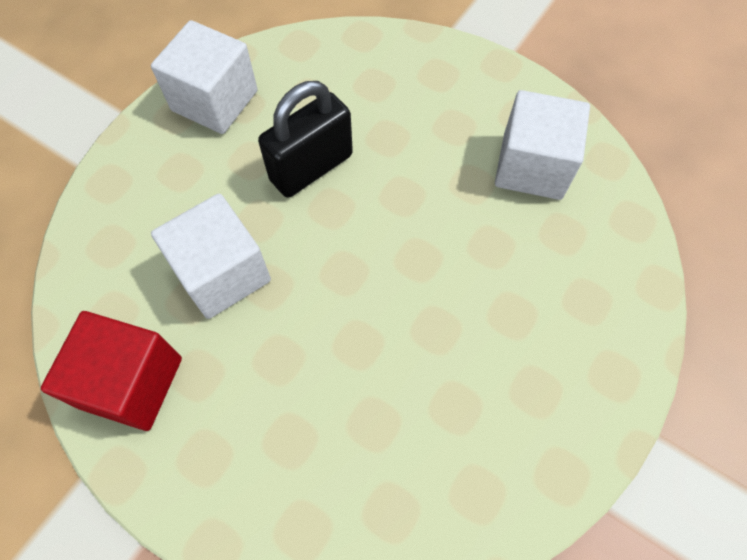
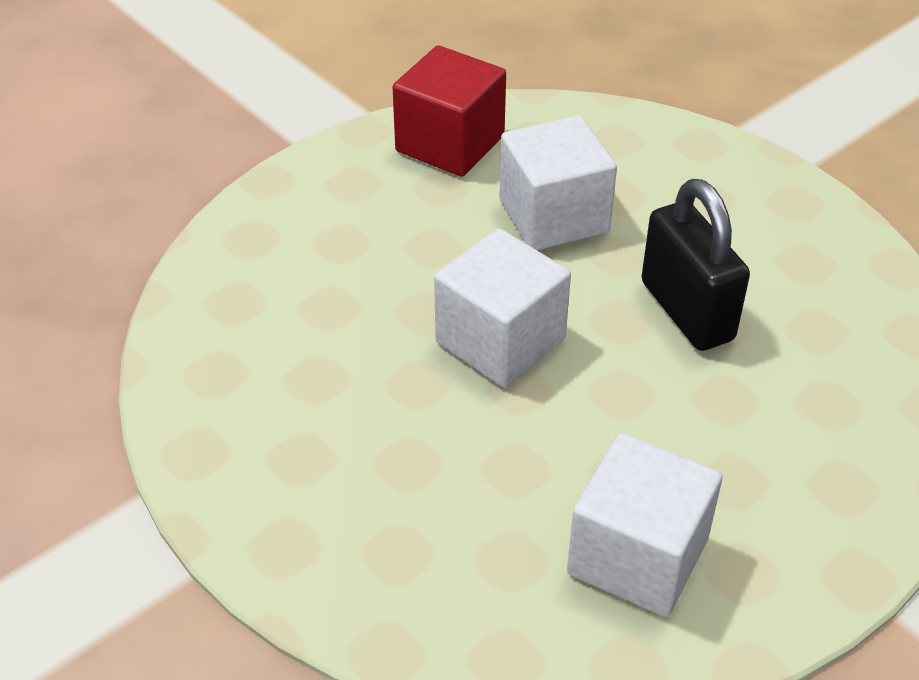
camera: 105 degrees right, 20 degrees down
(214, 100) = (815, 237): white cube -> white cube (500, 340)

